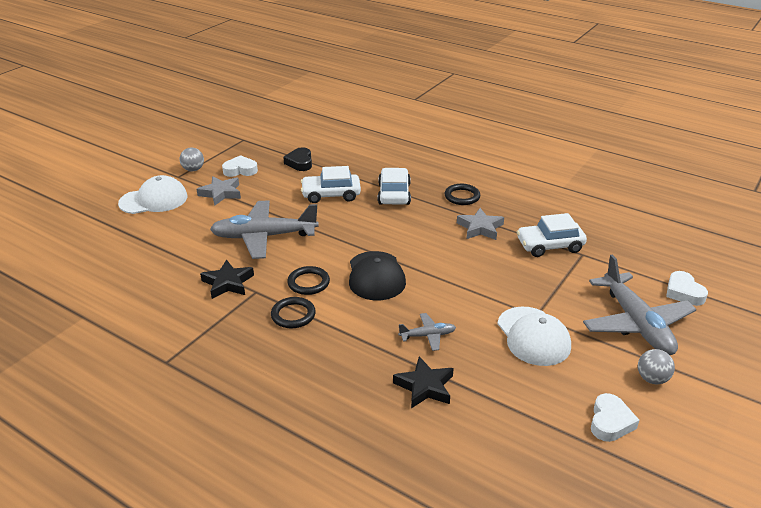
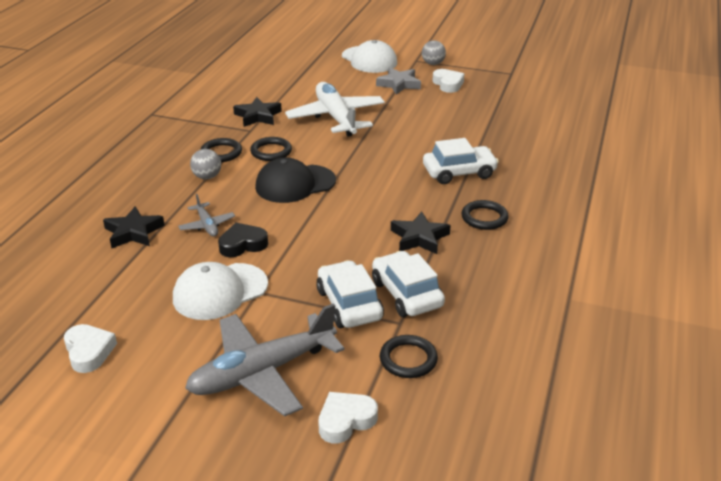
camera: 75 degrees right, 0 degrees up
(263, 237) = (336, 117): grey plane -> white plane
(300, 163) = (487, 109): black heart -> black heart (242, 244)
(331, 195) = (433, 137): white car -> white car (349, 304)
(480, 228) = (419, 238): grey star -> black star
(610, 422) = (89, 352): white heart -> white heart turned 120 degrees counterclockwise
(622, 257) = (408, 359): none -> black ring
(652, 379) = (160, 385): grey ball -> grey ball (207, 177)

